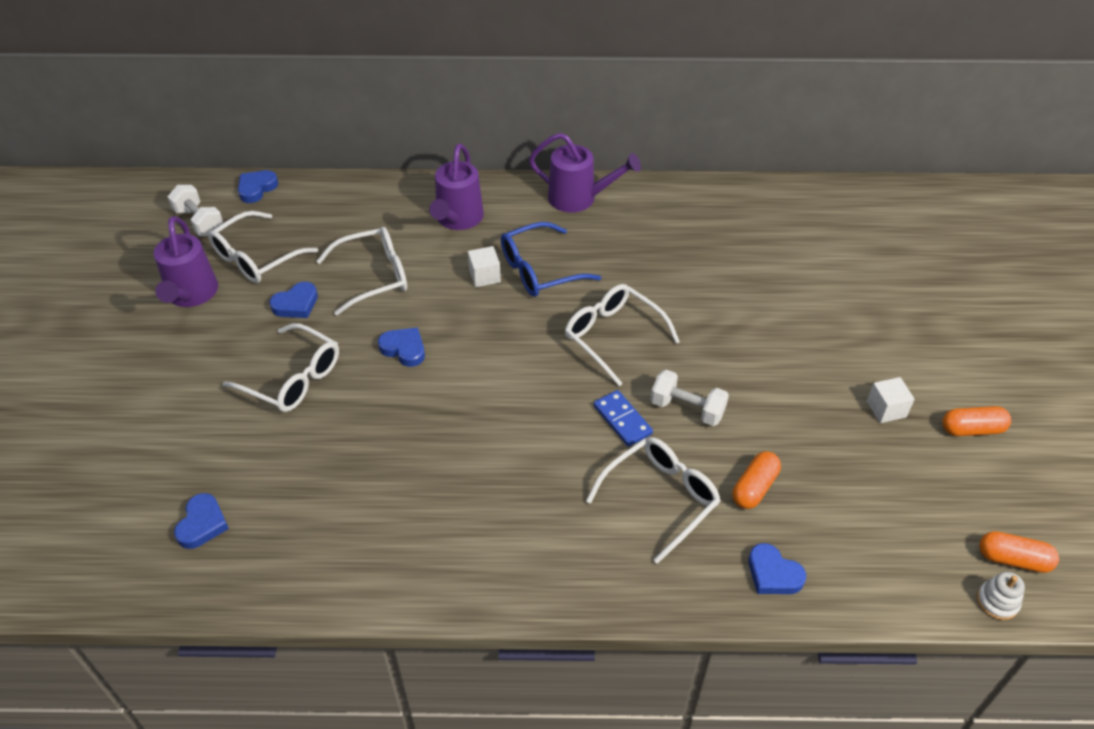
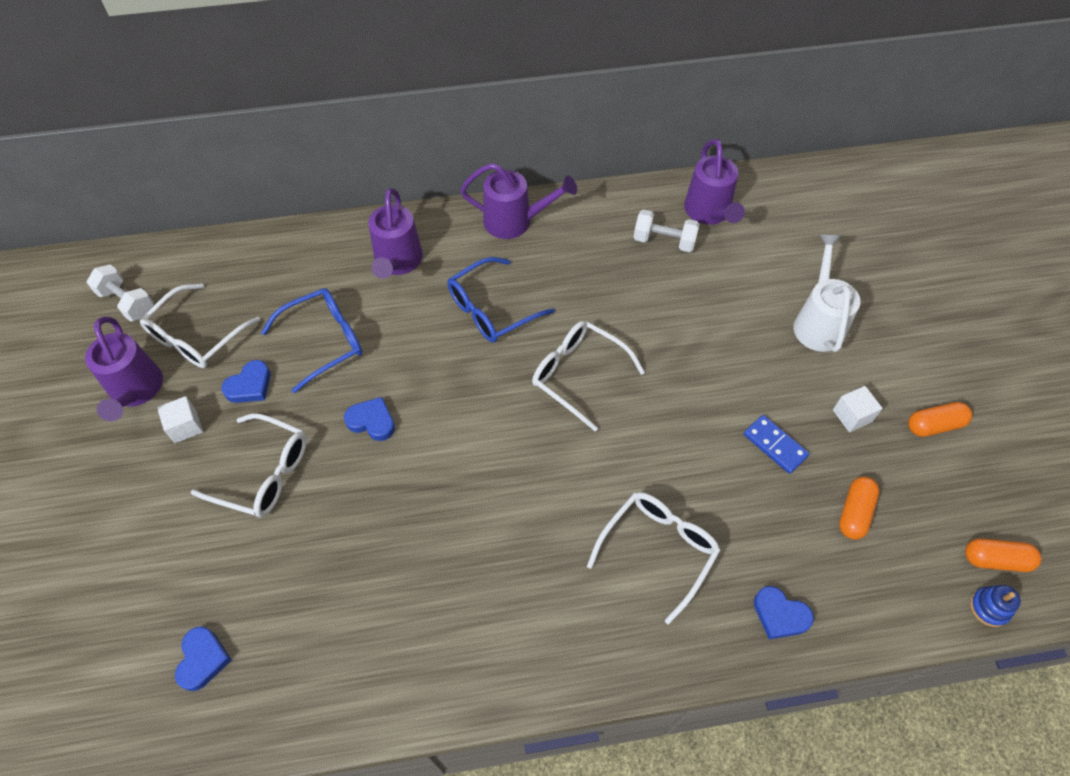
camera: 10 degrees left, 10 degrees up
(257, 188) = (180, 254): blue heart -> none
(374, 276) = (324, 341): white glasses -> blue glasses
(484, 276) = (437, 324): white cube -> white cube (185, 426)
(622, 420) = (605, 468): blue domino -> blue domino (775, 445)
(687, 409) = (665, 445): white dumbbell -> white dumbbell (664, 241)
(754, 487) = (745, 523): orange capsule -> orange capsule (854, 512)
(775, 213) = (709, 213): none -> purple watering can
(867, 322) = (818, 322): none -> white watering can
(997, 601) = (989, 607): white stacking toy -> blue stacking toy

